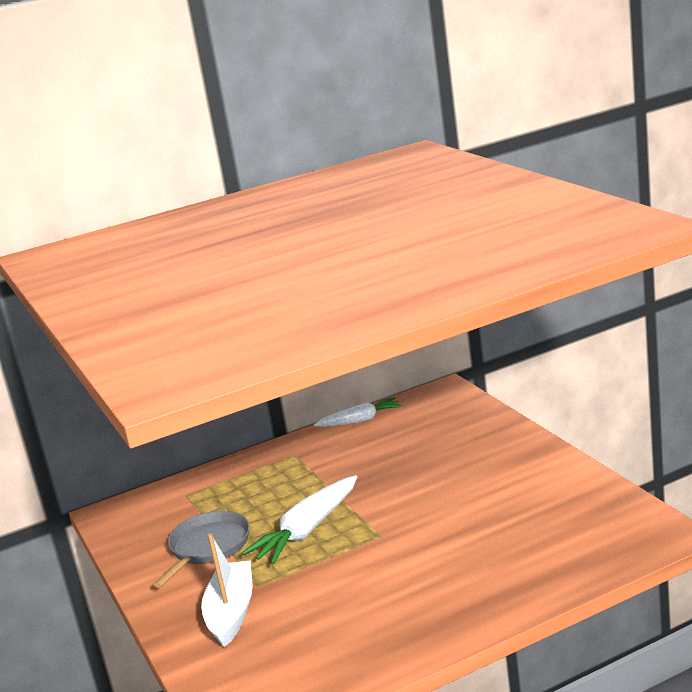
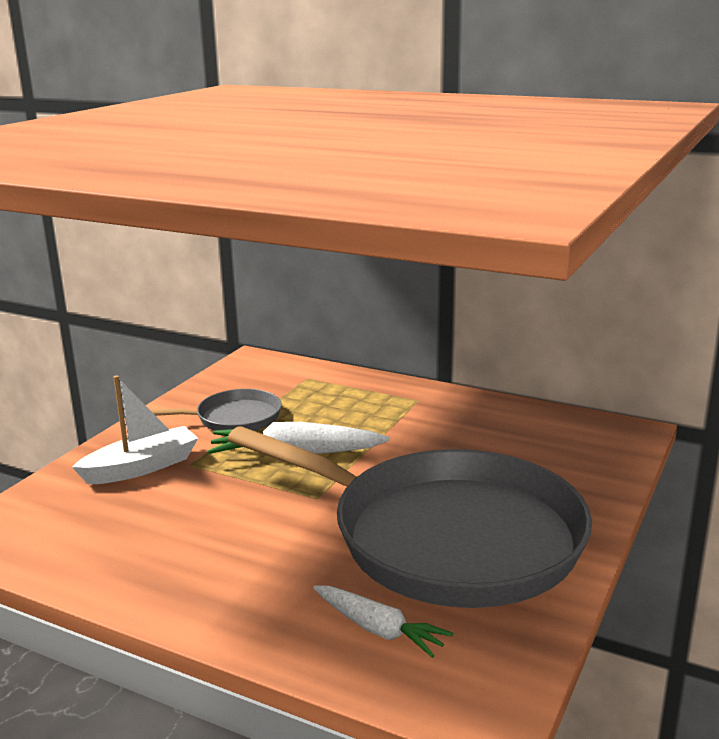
camera: 50 degrees right, 0 degrees up
(360, 420) = (514, 408): white carrot -> white carrot (378, 629)
(488, 497) = (445, 537): none -> grey pan

